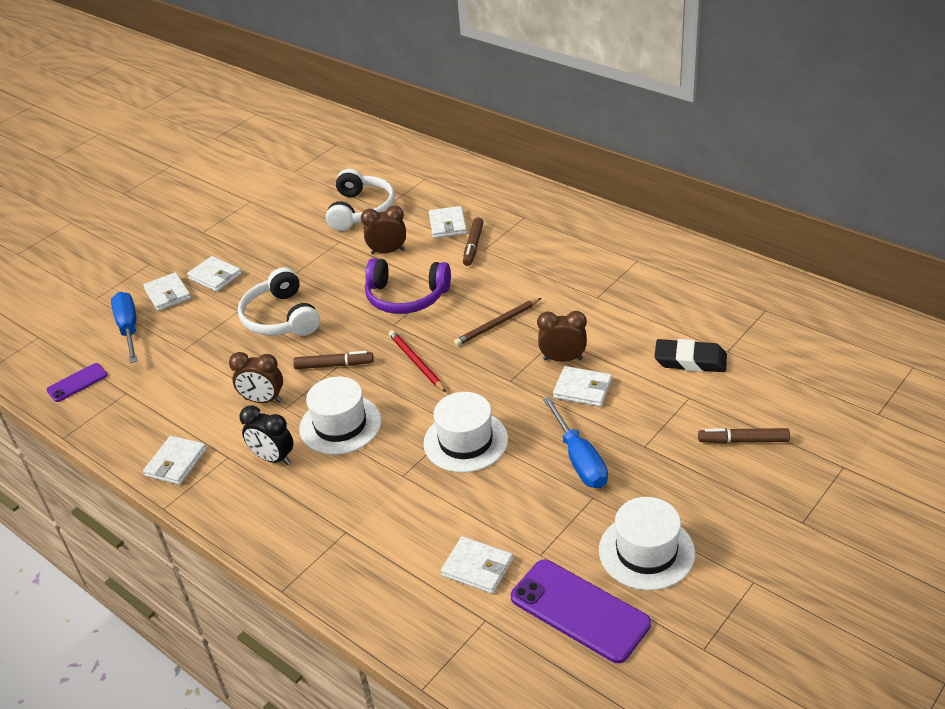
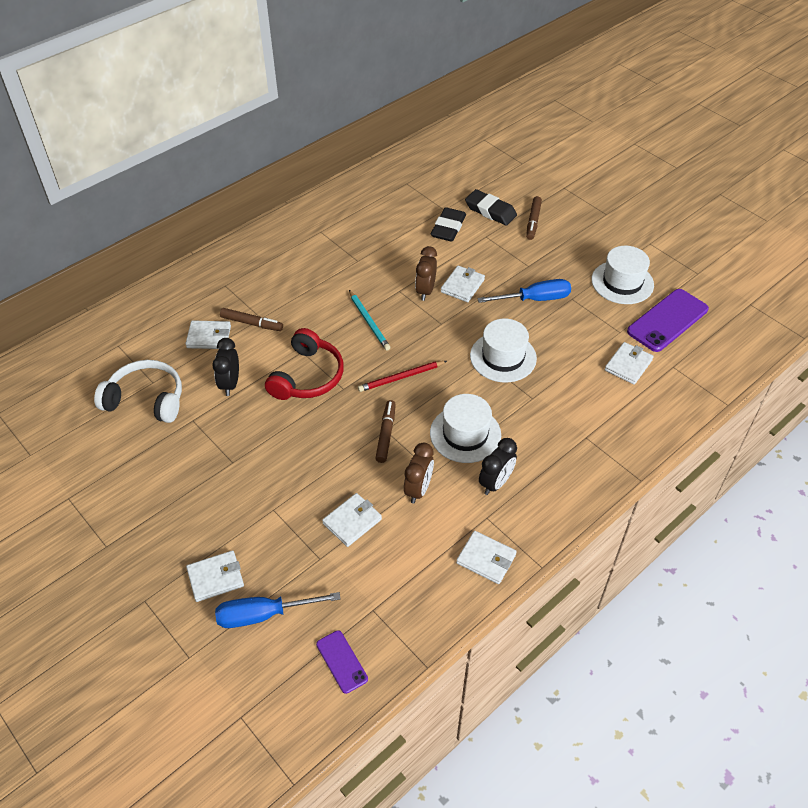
camera: 85 degrees left, 10 degrees up
(215, 276) = (203, 531): white wallet -> white wallet (352, 521)
(280, 318) = (300, 473): white headphones -> none
(387, 251) = (230, 384): brown clock -> black clock
(406, 297) = (307, 376): purple headphones -> red headphones
(497, 324) = (369, 322): brown pencil -> turquoise pencil
(746, 395) = (490, 211): none -> black eraser

